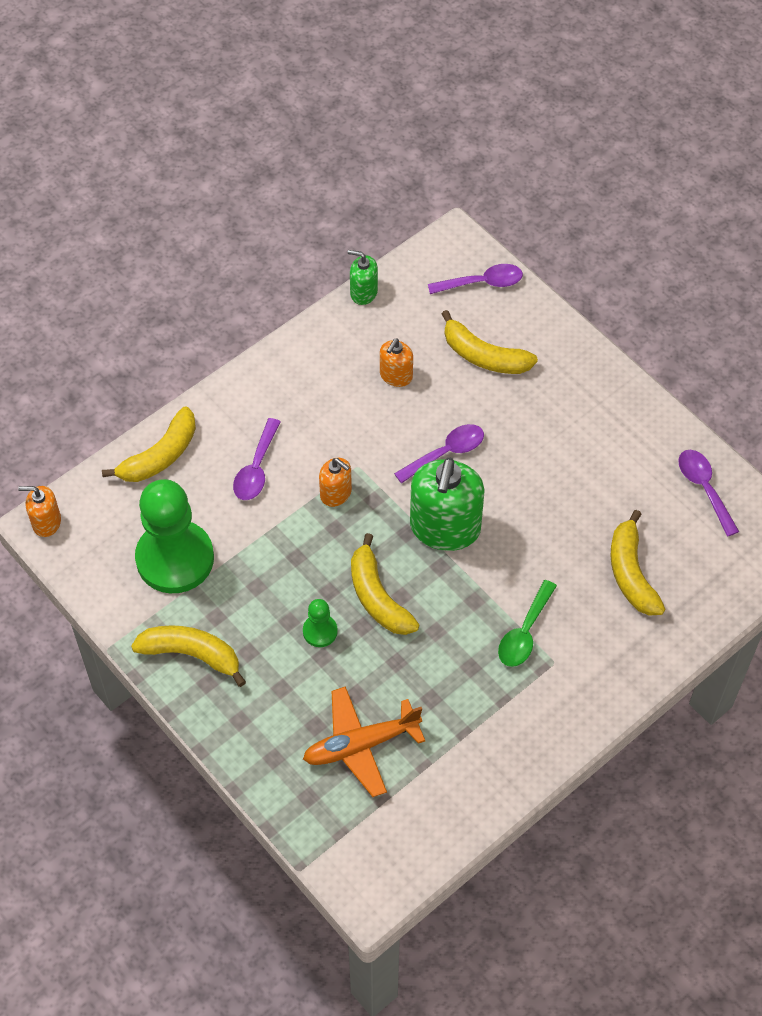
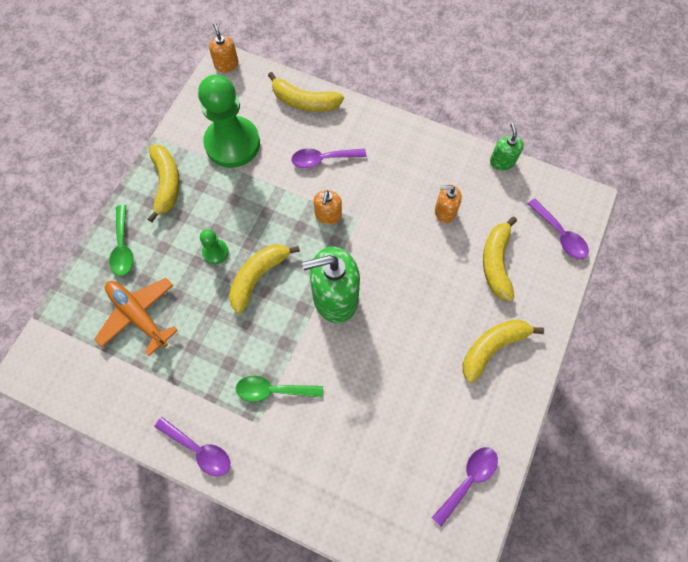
camera: 65 degrees right, 10 degrees up
(256, 734) = (123, 247): none -> green spoon
(446, 453) = (398, 272): purple spoon -> purple spoon (199, 449)
(631, 573) = (361, 451): yellow banana -> yellow banana (493, 347)

